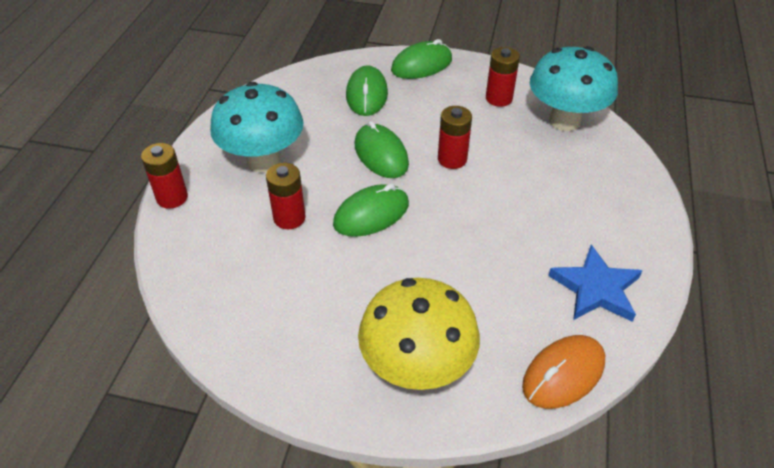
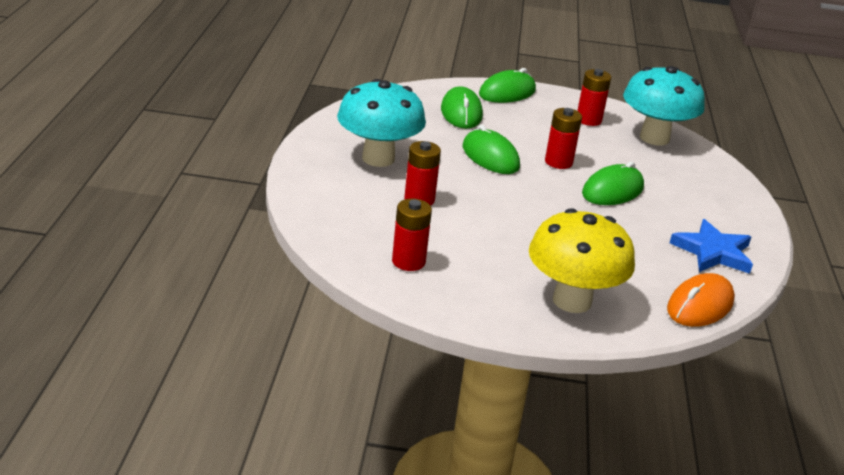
camera: 10 degrees left, 15 degrees down
(172, 198) = (299, 183): red battery -> red battery (408, 261)
(371, 214) = (496, 199): green mouse -> green mouse (612, 191)

